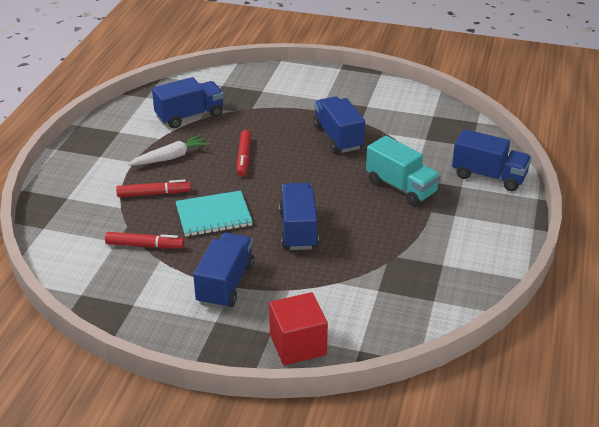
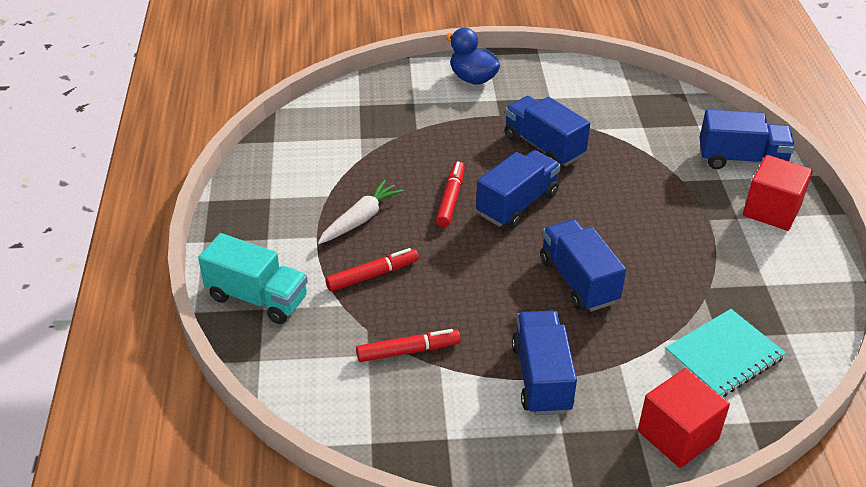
camera: 20 degrees left, 5 degrees up
(189, 116) = (347, 156): blue truck -> blue truck (517, 204)
(213, 215) = (466, 287): turquoise notebook -> turquoise notebook (724, 355)
(243, 158) = (451, 199): red marker -> red marker turned 150 degrees counterclockwise
(317, 83) = (473, 78): none -> blue duck
(401, 187) = (657, 196): turquoise truck -> turquoise truck (257, 298)
(487, 216) = (772, 210): none -> red cube

